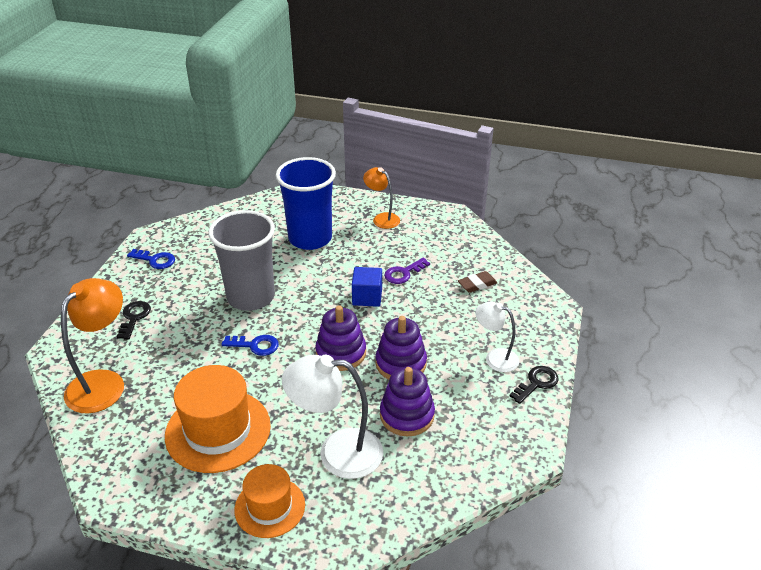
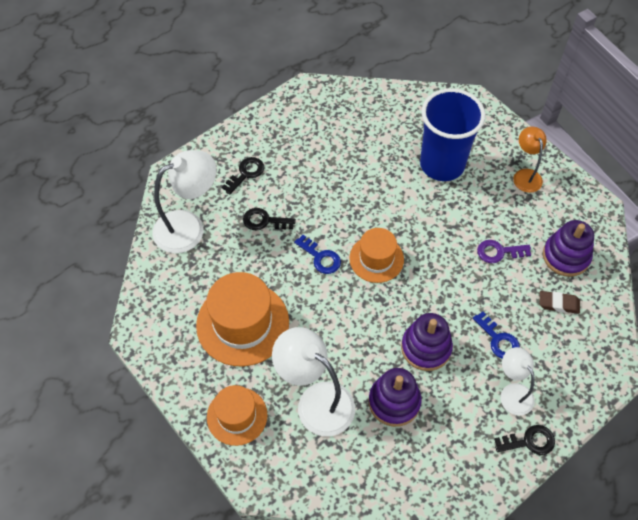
camera: 35 degrees right, 20 degrees up
(103, 382) = (189, 227): orange lamp -> white lamp
(155, 260) = (297, 119): blue key -> blue key (498, 339)
(179, 343) = (264, 221): none -> black key
(251, 297) = (349, 204): grey cup -> none
(306, 323) = (376, 259): none -> orange hat
(341, 353) = (383, 307): purple stacking toy -> purple stacking toy (566, 256)
(367, 297) = (447, 260): blue cube -> none

